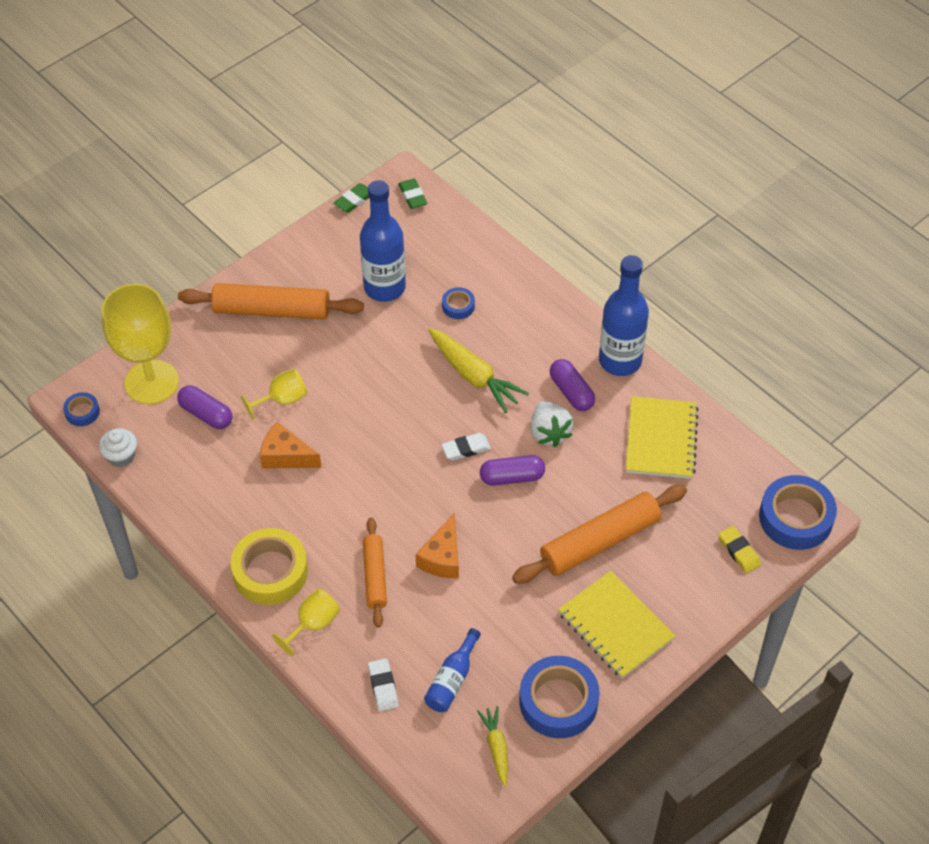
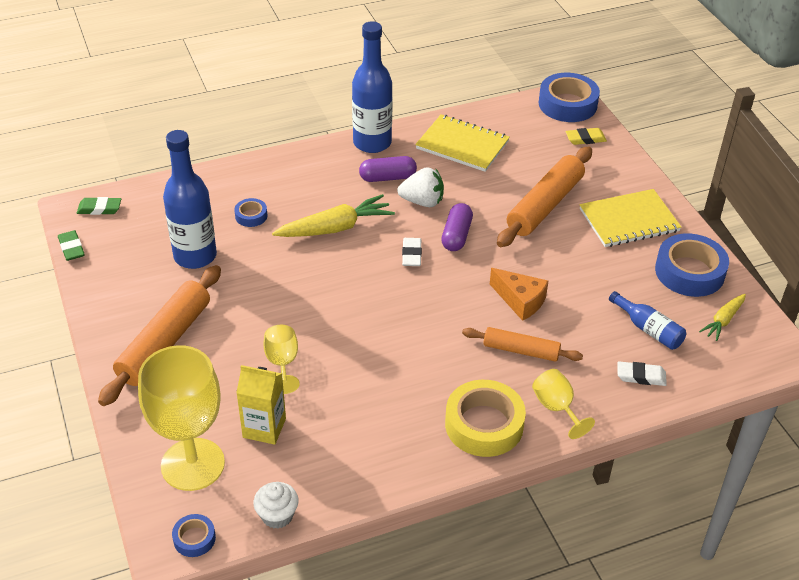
camera: 70 degrees left, 10 degrees down
(206, 414) = (264, 428): purple capsule -> yellow carton
(286, 456) = (352, 378): orange cheese -> none
(496, 748) = (723, 320): yellow carrot -> yellow carrot turned 60 degrees counterclockwise
(600, 541) = (544, 205): orange rolling pin -> orange rolling pin turned 45 degrees clockwise

